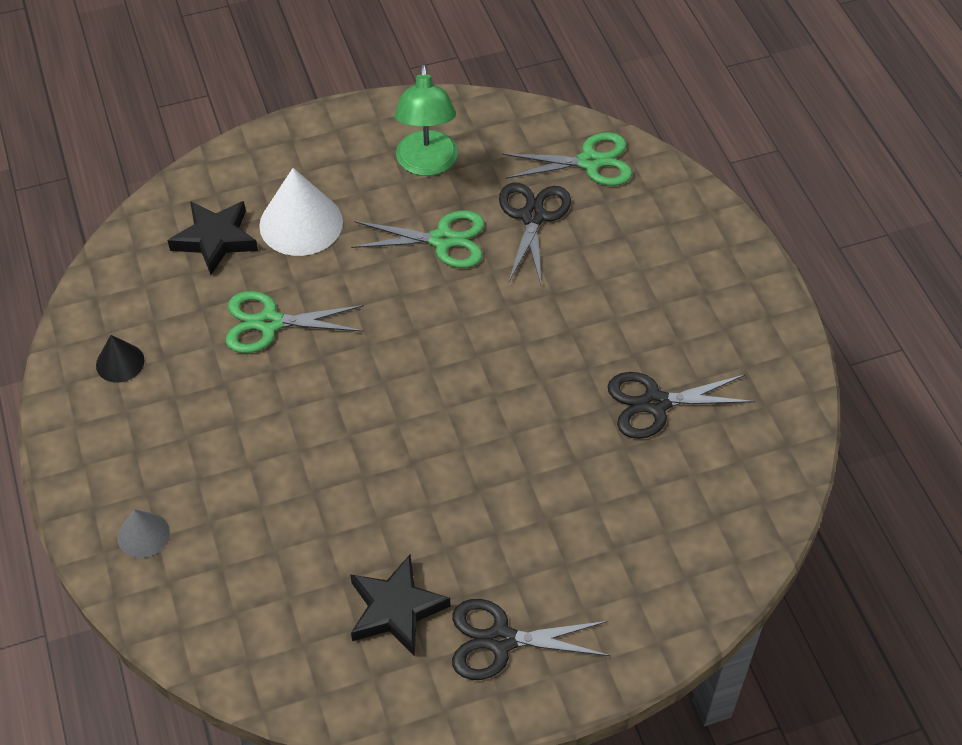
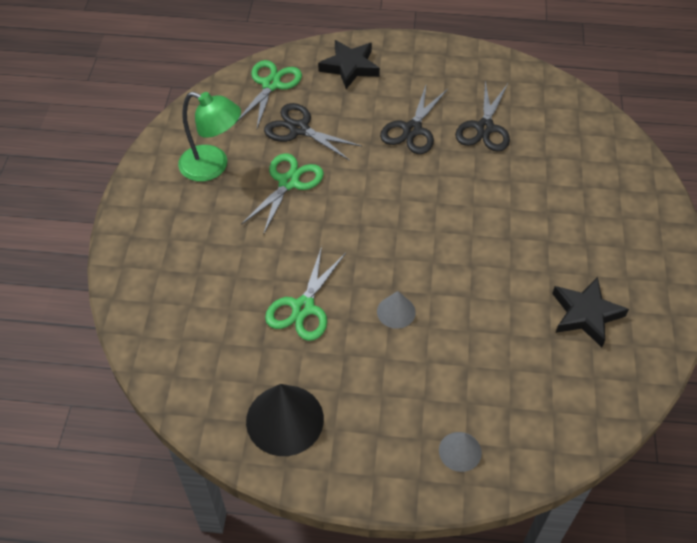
camera: 65 degrees left, 0 degrees up
(120, 362) = (285, 419): black cone -> black cone, size x1.85
(215, 239) = (199, 317): black star -> black star (350, 67)
(301, 223) = (219, 257): white cone -> none
(305, 410) = (396, 312): none -> grey cone
(500, 640) = (629, 267): black scissors -> black scissors (412, 130)

